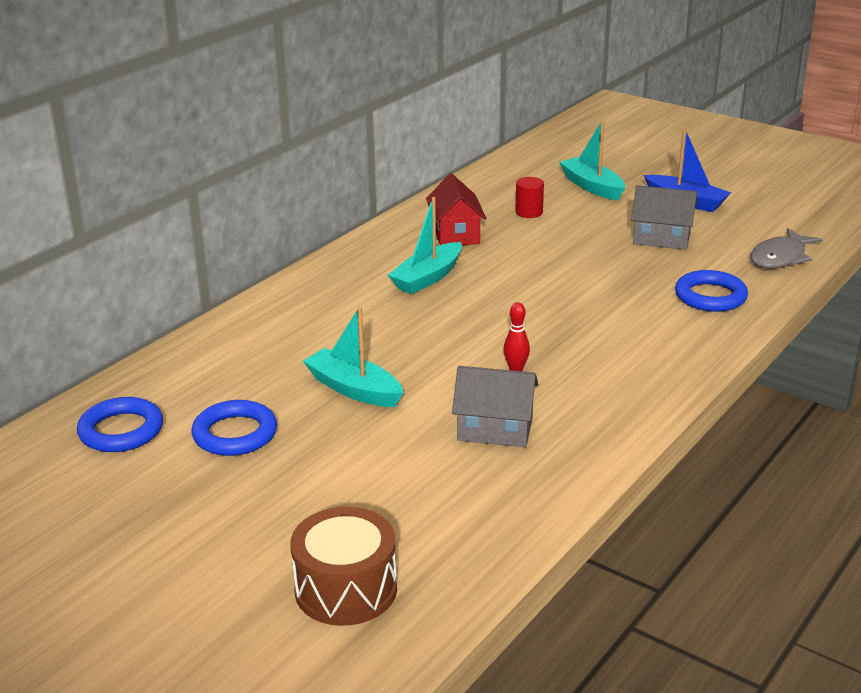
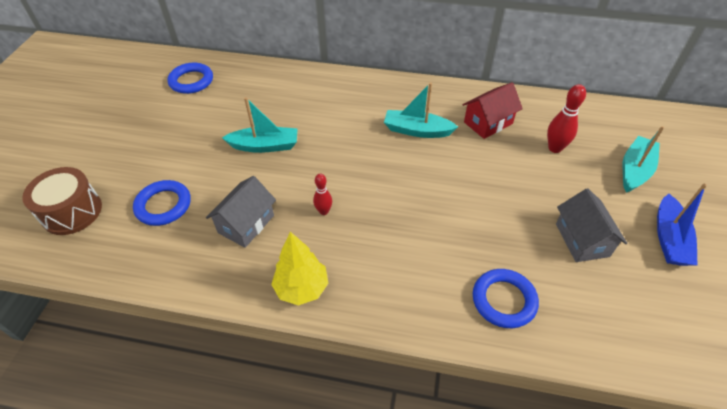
camera: 65 degrees right, 20 degrees up
(235, 434) = (202, 119): blue ring -> blue ring (163, 205)
(353, 389) = (265, 146): turquoise boat -> turquoise boat turned 75 degrees clockwise
(495, 429) = (246, 224): grey house -> grey house turned 45 degrees clockwise
(529, 212) = (555, 148): red cylinder -> red bowling pin
(627, 407) = (301, 288): none -> yellow tree
(780, 257) = (620, 339): grey fish -> none

